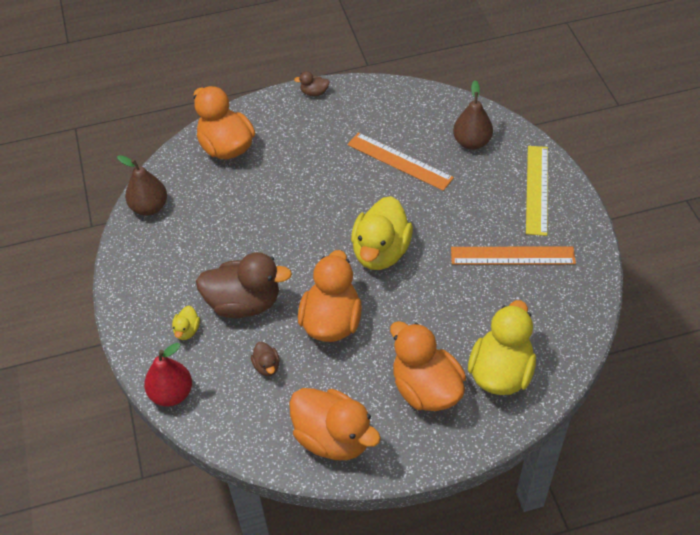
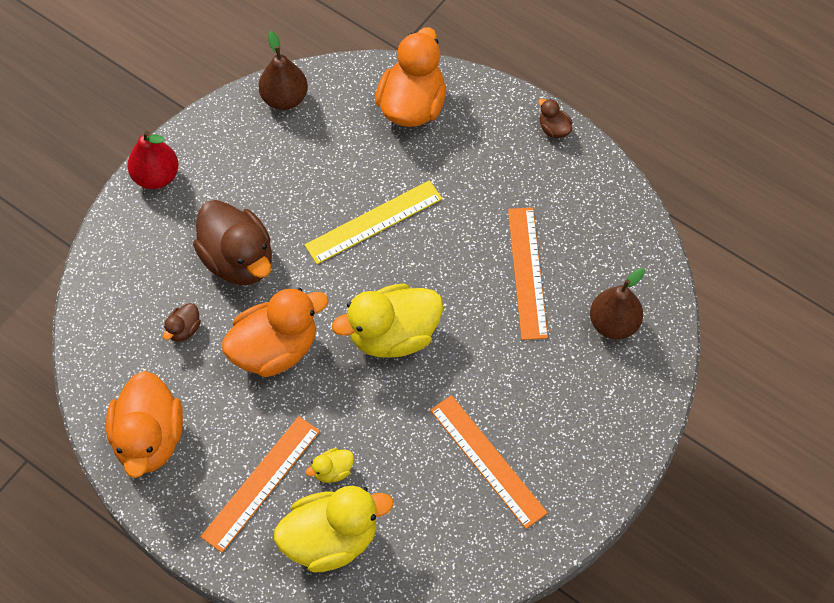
camera: 50 degrees right, 10 degrees up
(171, 393) = (98, 274): red pear -> red pear (156, 176)
(187, 330) = (172, 236): yellow duck -> yellow duck (332, 471)
(426, 389) = (261, 483): orange duck -> orange ruler
(537, 189) = (600, 429): yellow ruler -> yellow ruler (374, 222)

